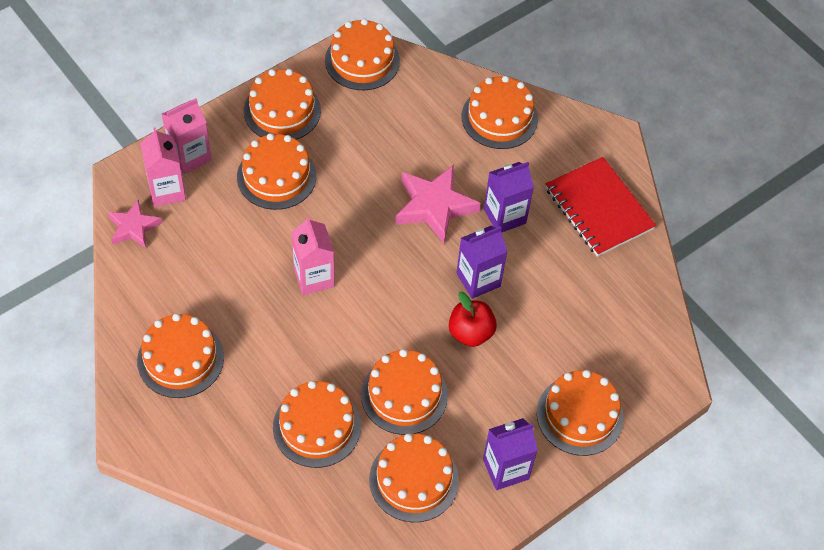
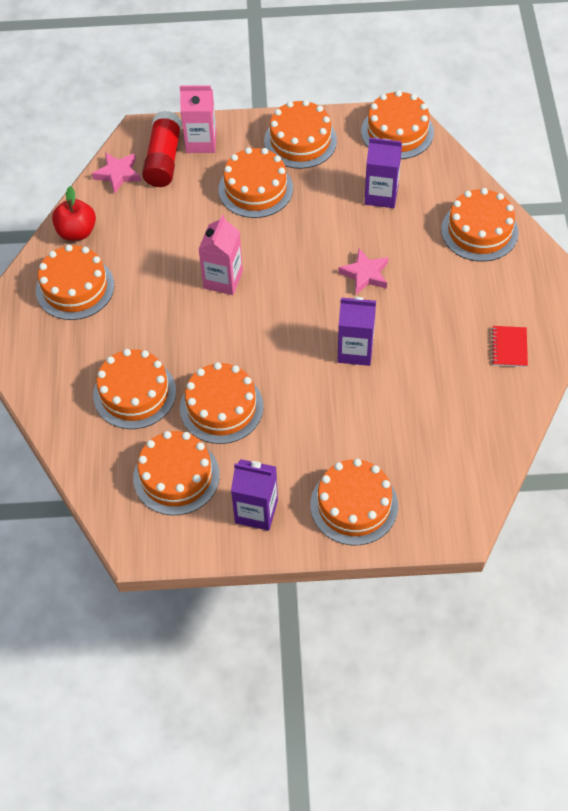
camera: 40 degrees right, 0 degrees up
(167, 190) = (163, 159): pink carton -> red glue stick
(434, 206) = (365, 274): pink star -> pink star, size x0.61
(470, 333) = (314, 389): red apple -> red apple (77, 232)
(504, 216) = (419, 312): purple carton -> purple carton (381, 195)
(599, 208) = (509, 347): red notebook -> red notebook, size x0.47

